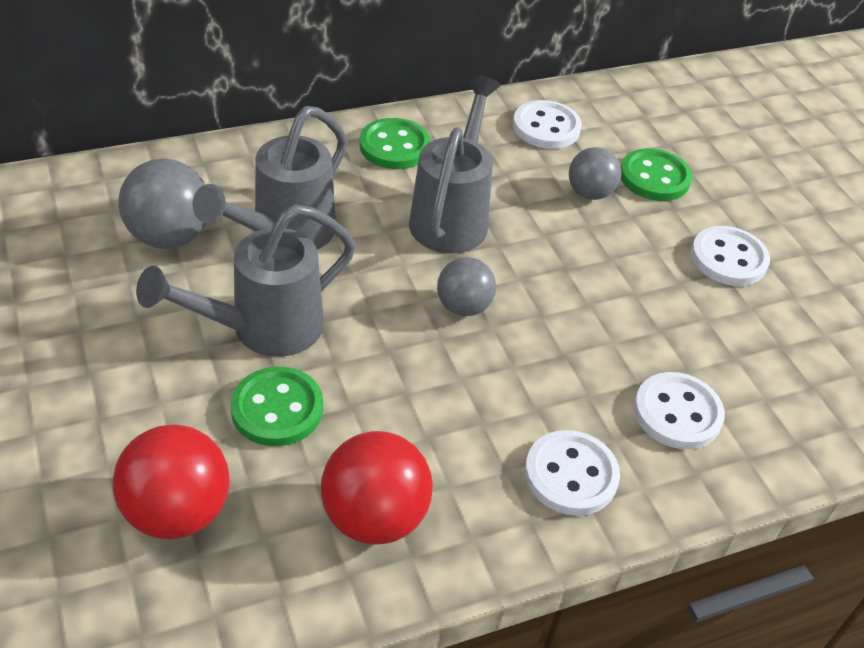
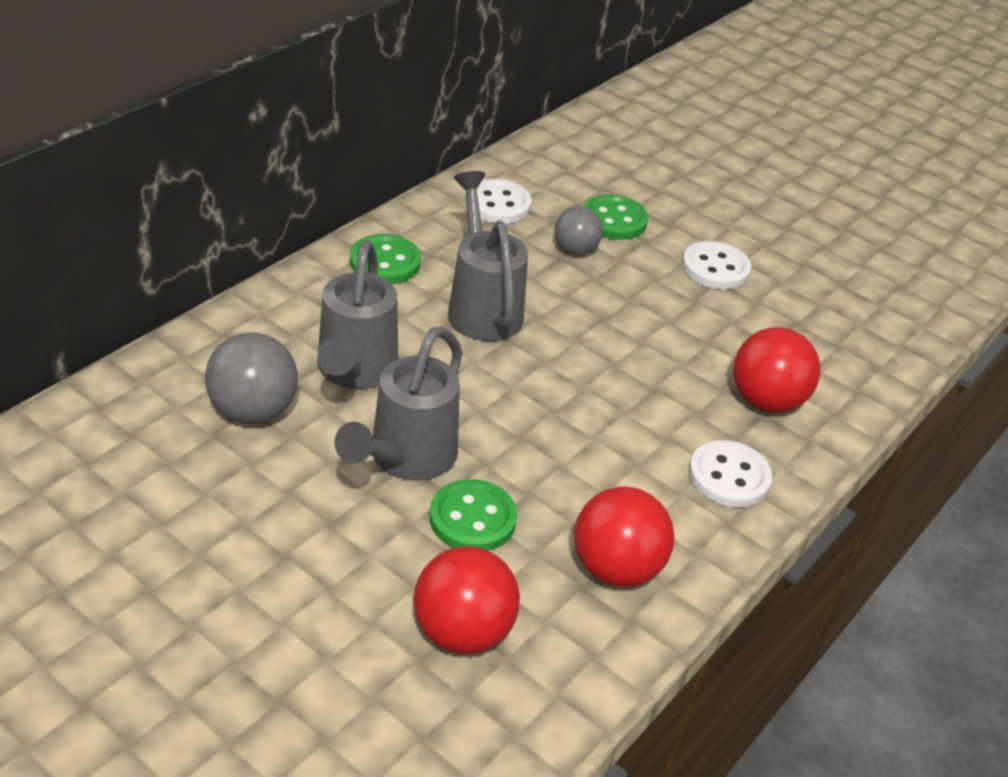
camera: 30 degrees left, 5 degrees down
(463, 307) = (551, 379): grey ball -> none
(677, 413) = (766, 401): white button -> red ball

